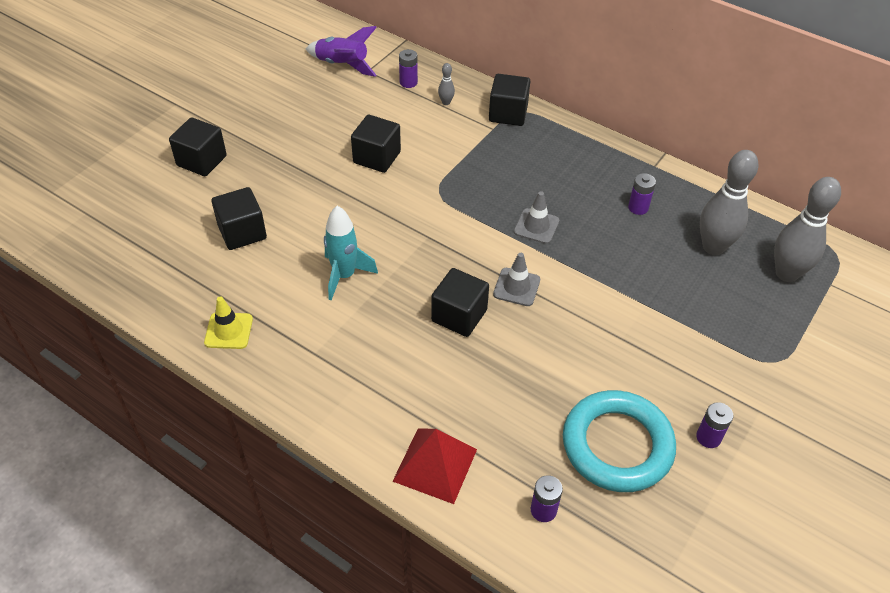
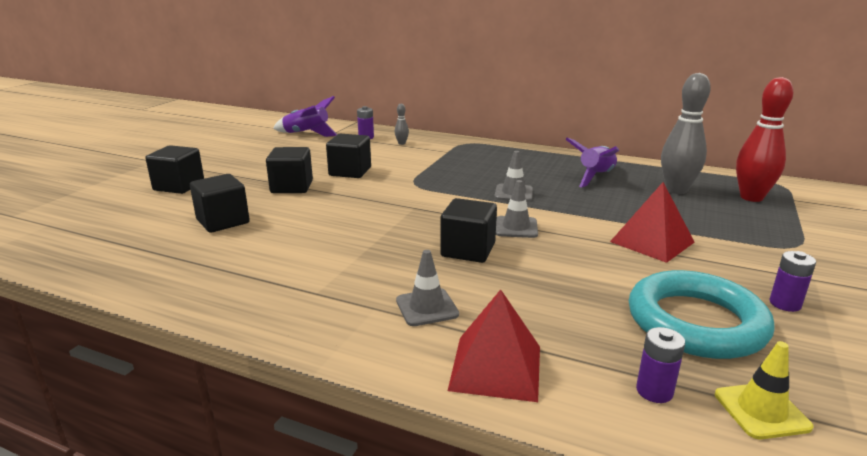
camera: 10 degrees left, 25 degrees down
(228, 331) = (210, 287): yellow traffic cone -> yellow traffic cone (761, 411)
(344, 276) = (337, 237): turquoise rocket -> none
(401, 388) = (427, 307): none -> grey traffic cone
(508, 114) = (456, 144): black cube -> black cube (292, 187)
(638, 207) = (596, 177): purple battery -> purple rocket
(638, 331) = (652, 242): none -> red pyramid
(786, 273) = (751, 197): grey bowling pin -> red bowling pin

